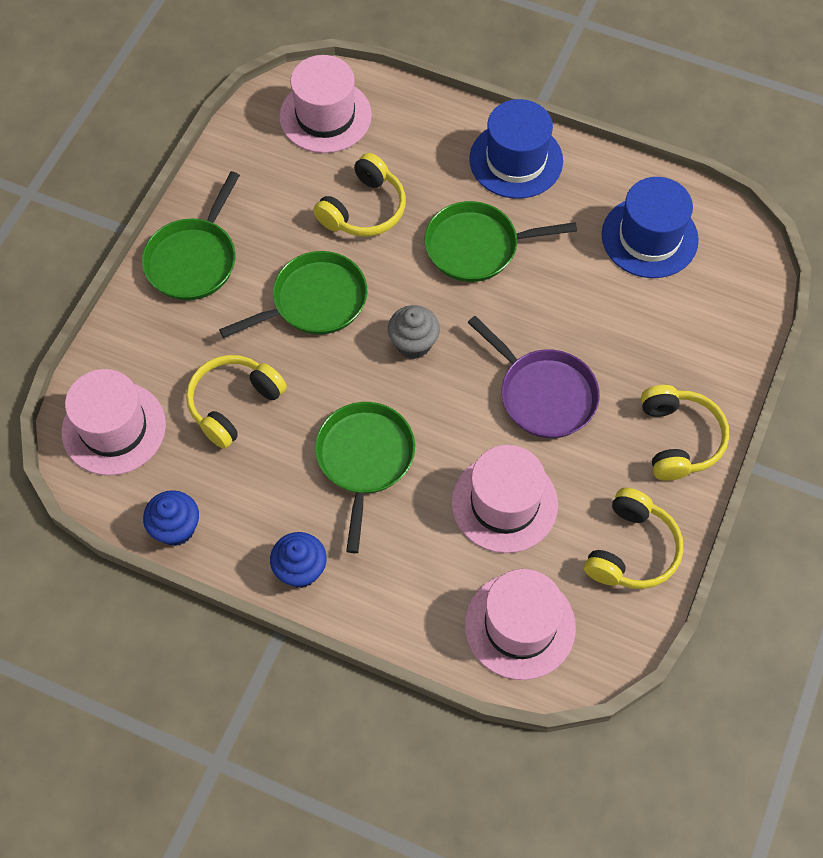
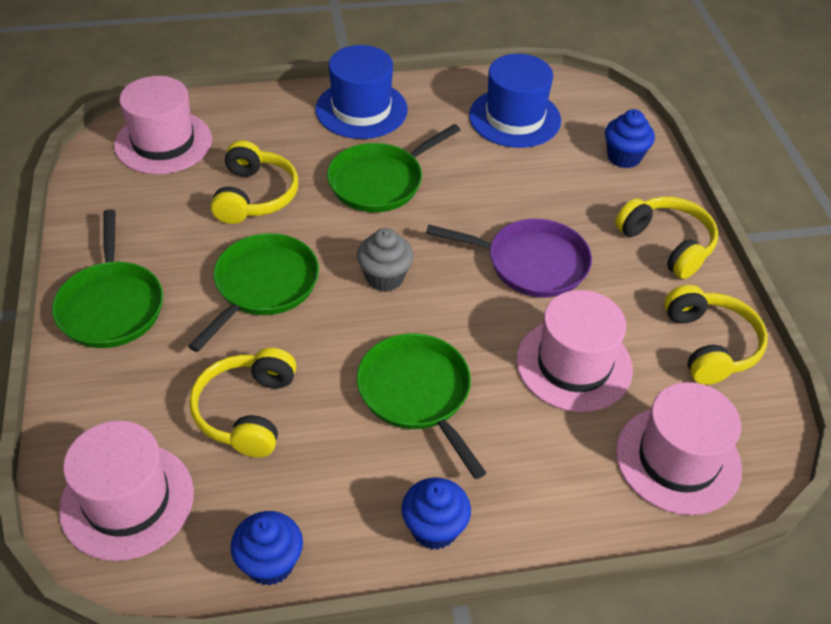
camera: 35 degrees left, 15 degrees down
(717, 331) = (624, 157): none -> blue cupcake

